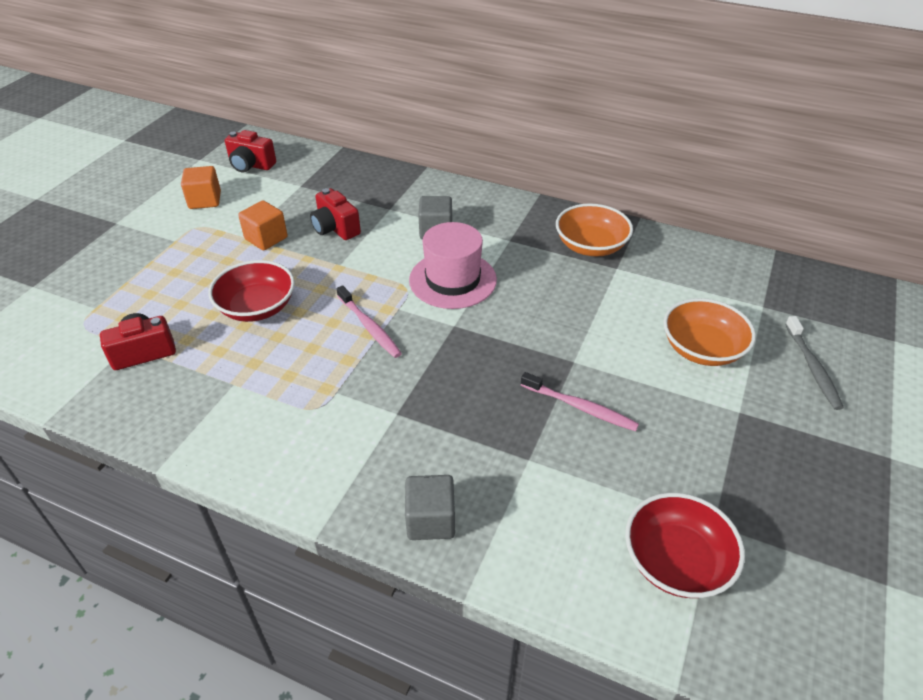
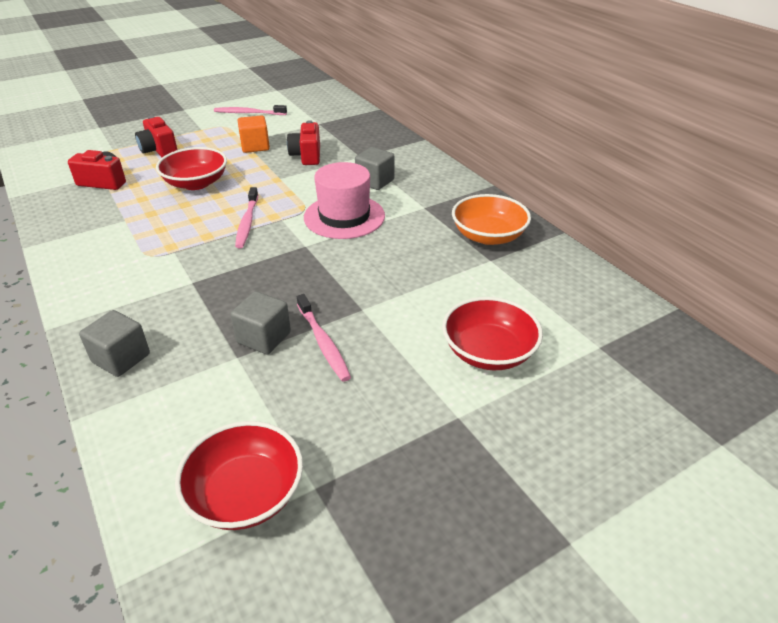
camera: 35 degrees right, 5 degrees down
(205, 200) = (248, 113): orange cube -> pink toothbrush
(251, 165) = (303, 102): red camera -> red camera (159, 150)
(529, 429) = (264, 337): none -> grey cube
(702, 349) = (488, 352): orange bowl -> red bowl
(812, 368) = (585, 420): grey toothbrush -> none

